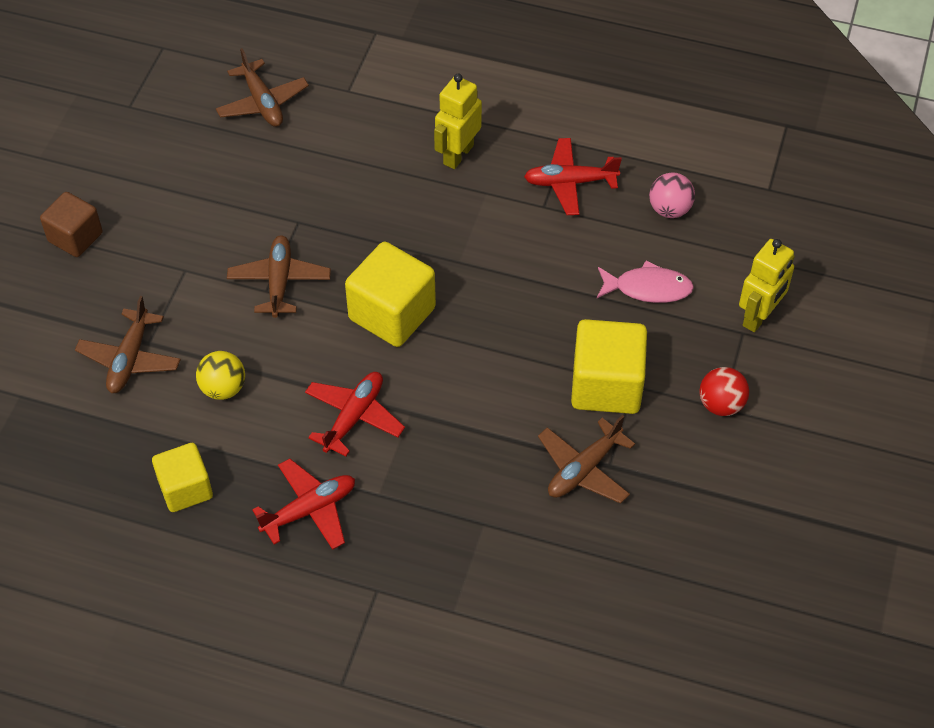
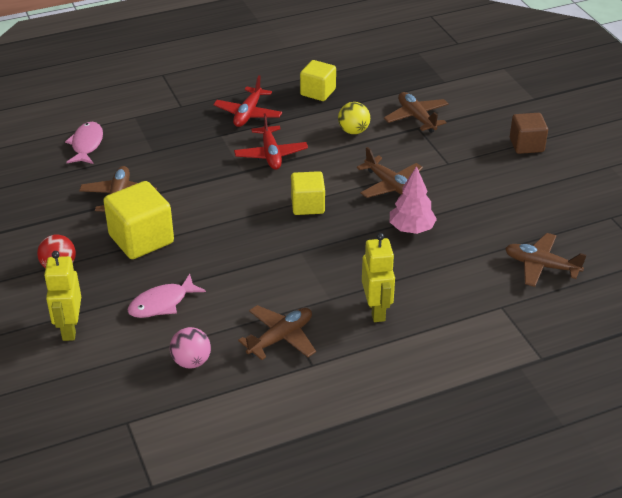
camera: 140 degrees right, 15 degrees down
(325, 215) = (411, 229): none -> pink tree
(392, 313) = (307, 205): yellow cube -> yellow cube, size x0.65
(556, 596) = (86, 144): none -> pink fish
(570, 182) = (280, 338): red plane -> brown plane

